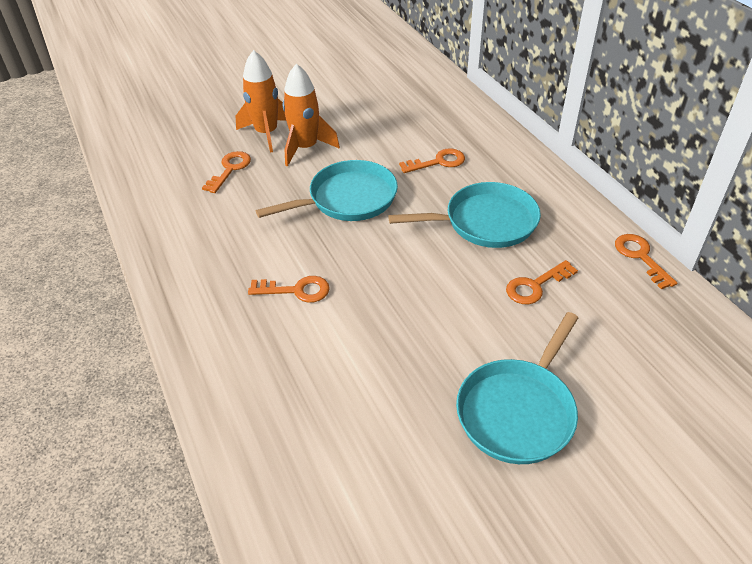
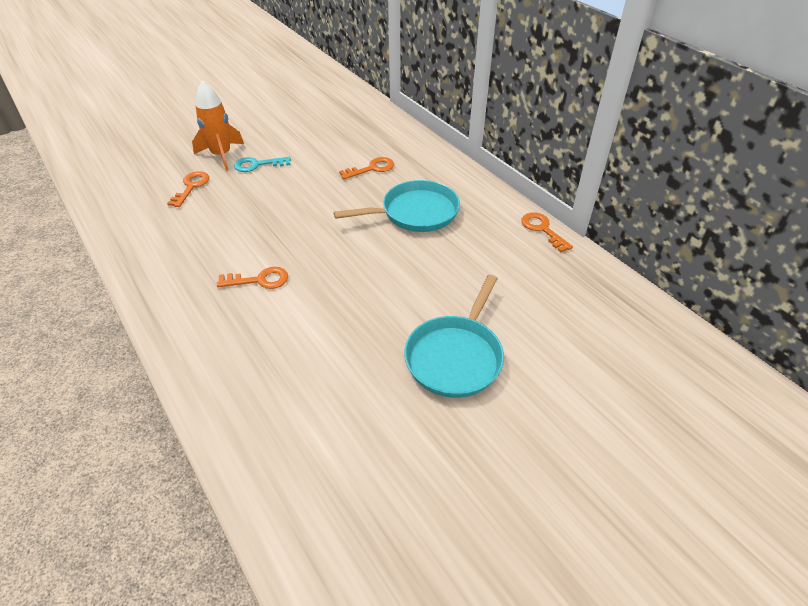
camera: 10 degrees left, 0 degrees up
(306, 148) = (257, 165): orange rocket -> turquoise key
(348, 199) = (297, 203): turquoise pan -> none
(535, 286) = (461, 259): orange key -> none

